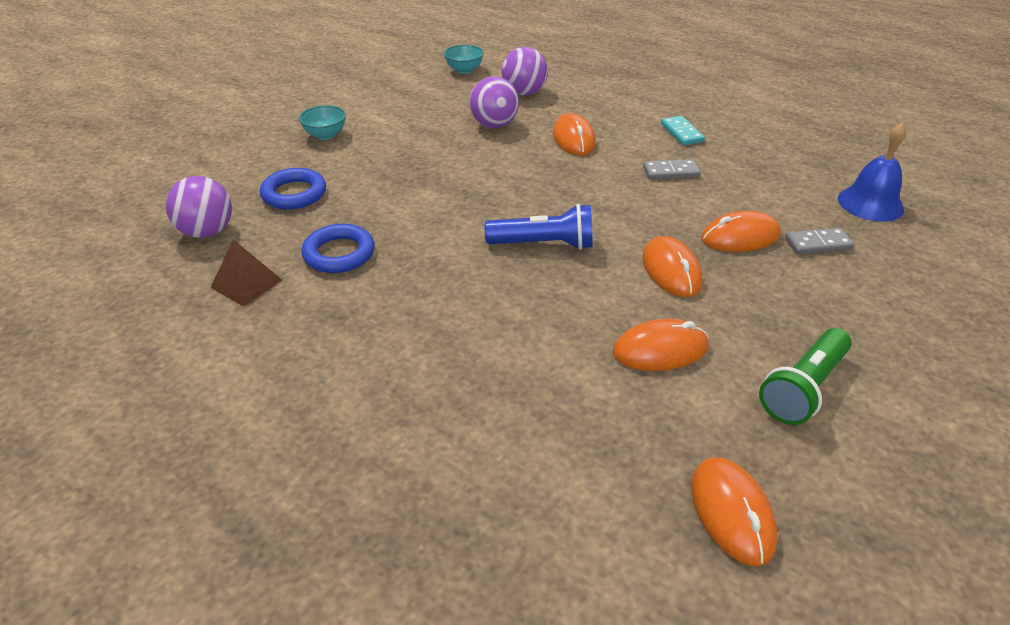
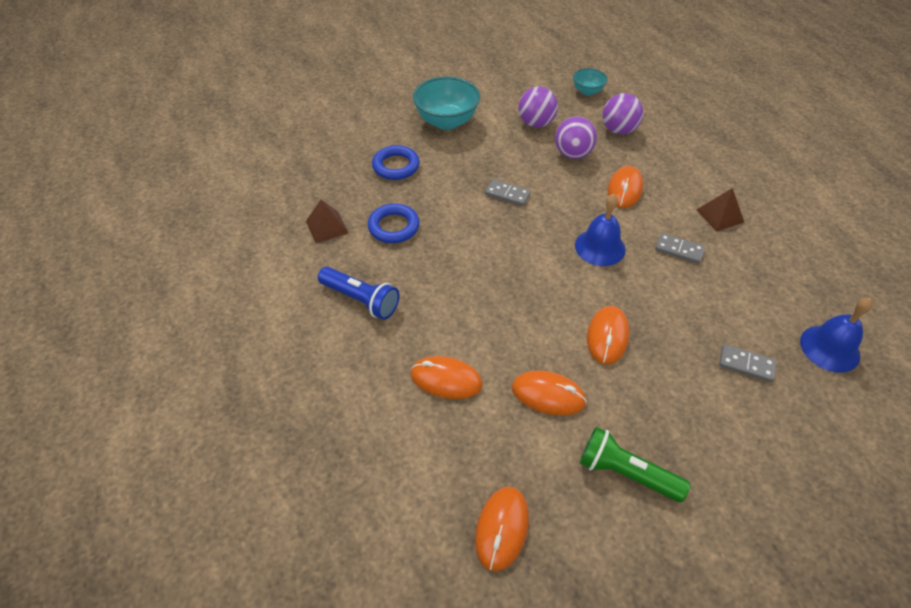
camera: 30 degrees right, 10 degrees up
(207, 232) = (327, 177): purple ball -> purple ball (536, 123)
(325, 135) = (446, 121): turquoise bowl -> turquoise bowl, size x1.85
(453, 180) = (507, 194): none -> grey domino
(544, 244) = (532, 275): blue flashlight -> blue flashlight (361, 300)
(593, 195) = (600, 247): none -> blue bell
(681, 133) = (720, 215): turquoise domino -> brown pyramid
(740, 237) = (686, 331): orange mouse -> orange mouse (446, 379)
(803, 389) = (625, 473): green flashlight -> green flashlight turned 45 degrees clockwise

